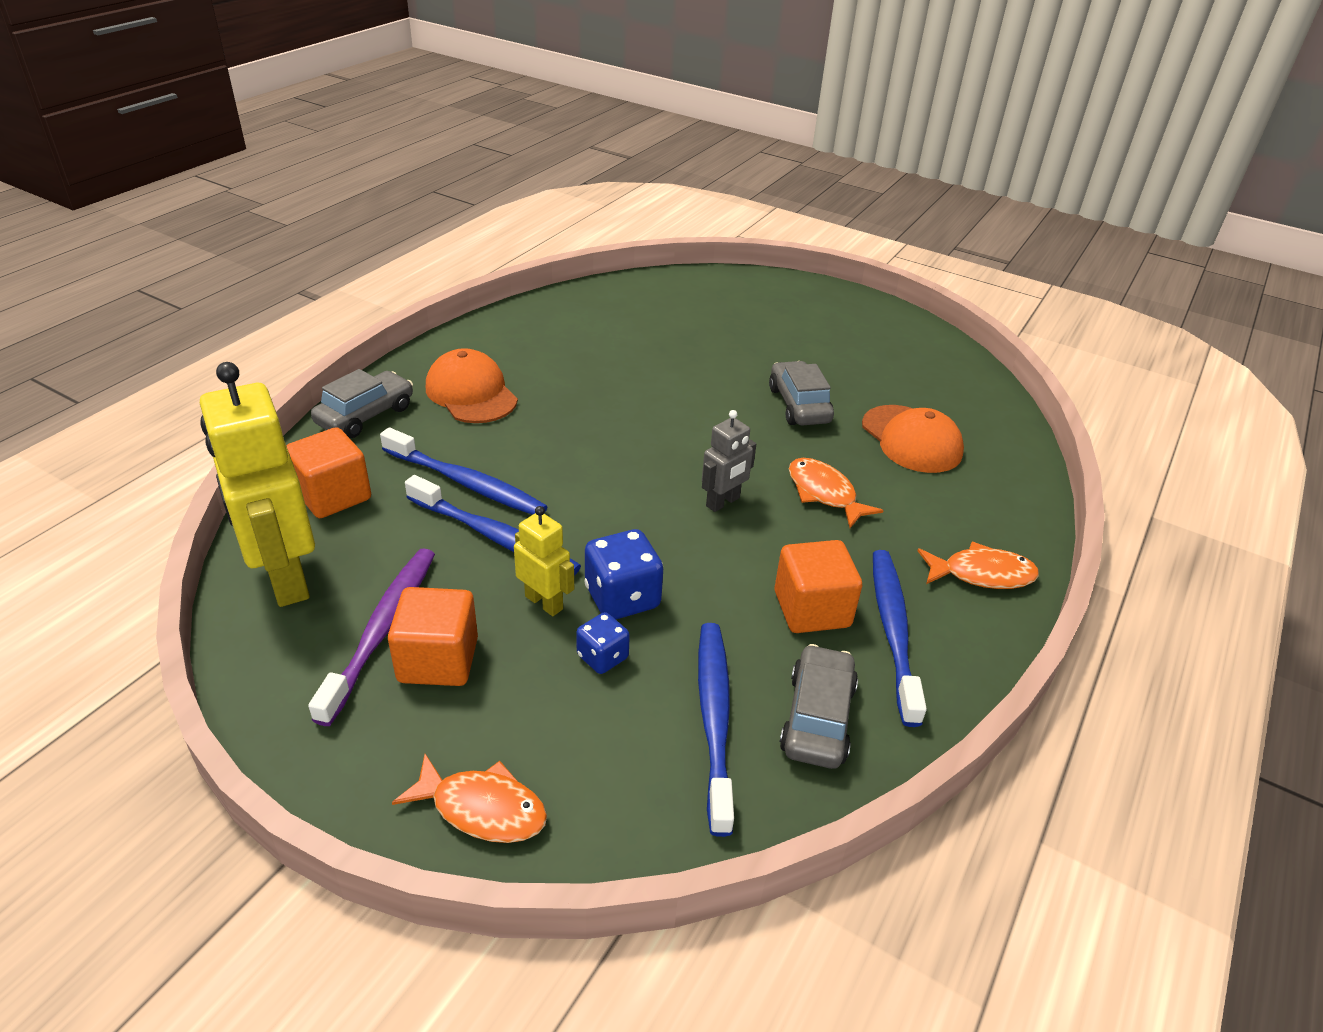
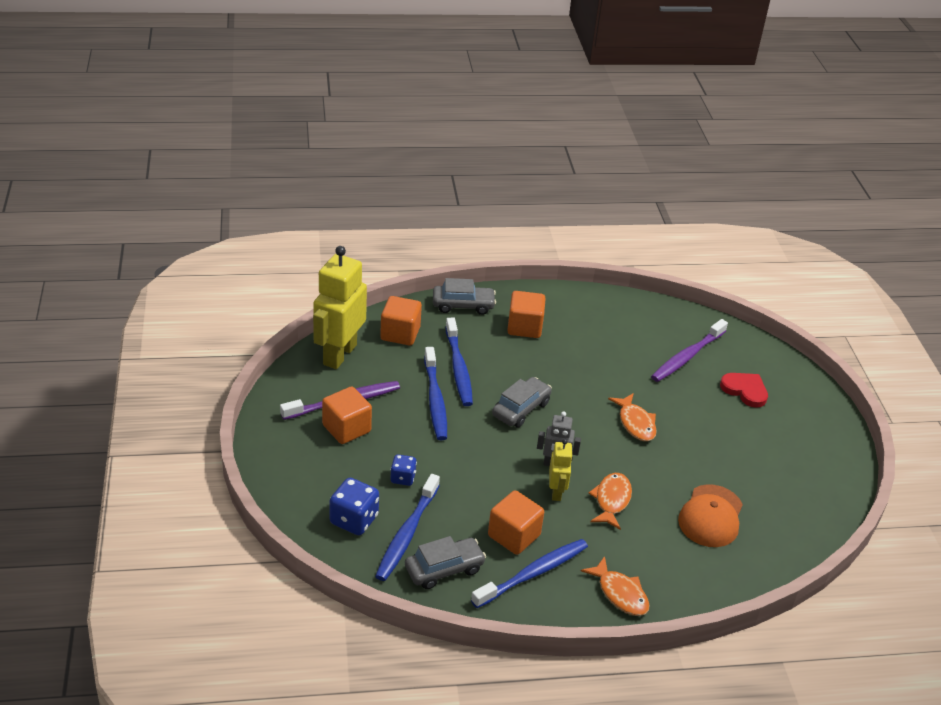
camera: 50 degrees right, 0 degrees up
(471, 393) = (524, 327): orange cap -> orange cube
(482, 808) = (291, 487): orange fish -> orange fish (635, 423)
(544, 602) = (413, 440): yellow robot -> yellow robot (556, 492)
(622, 598) = (445, 464): blue dice -> blue dice (354, 520)
(662, 321) = (687, 356): none -> purple toothbrush
(714, 719) = (407, 534): blue toothbrush -> blue toothbrush turned 150 degrees clockwise
(751, 318) = (745, 390): none -> red heart
(799, 405) = (681, 453): grey car -> grey car (521, 409)

